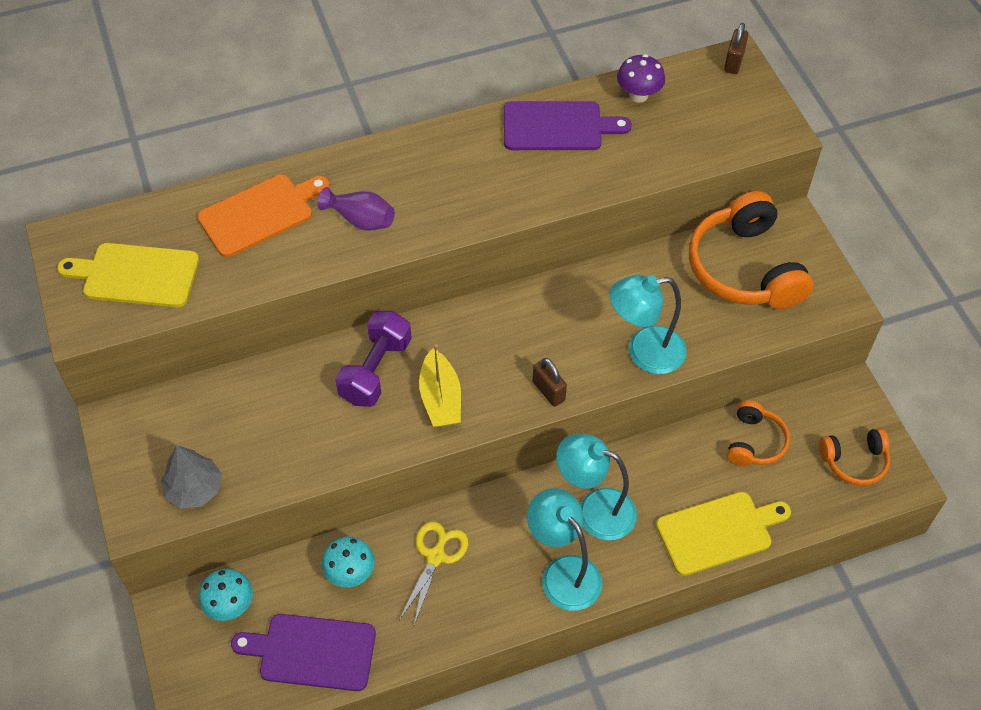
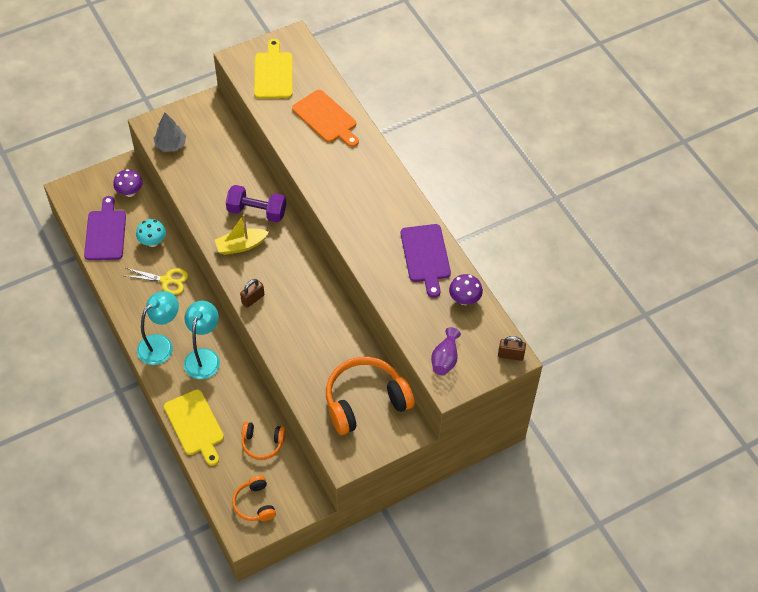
camera: 80 degrees right, 0 degrees up
(230, 606) = (130, 192): turquoise mushroom -> purple mushroom
(361, 220) = (329, 166): purple vase -> purple vase (445, 359)
(644, 352) = (288, 347): turquoise lamp -> none

